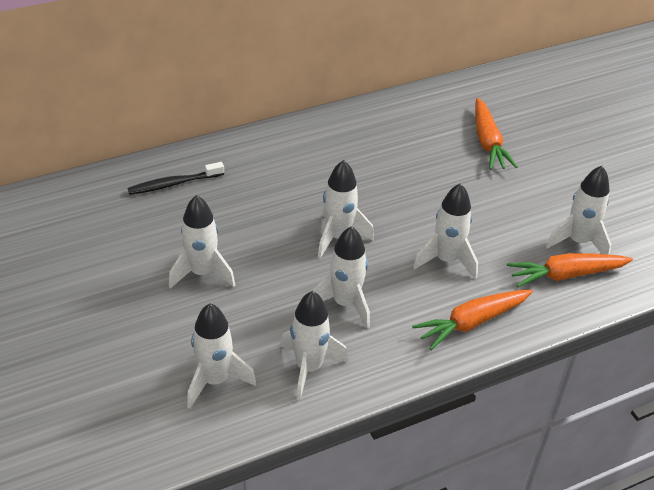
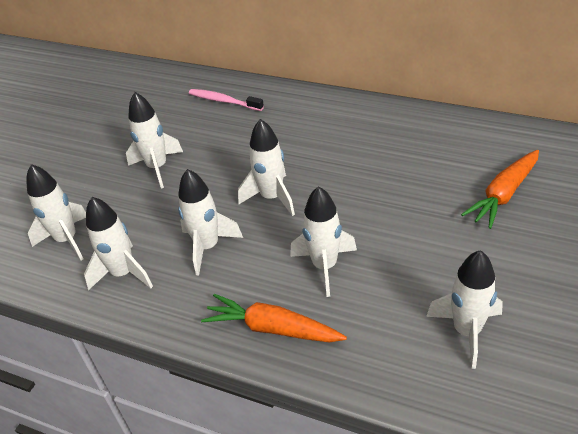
camera: 55 degrees right, 0 degrees up
(174, 184) = (224, 101): black toothbrush -> pink toothbrush
(566, 275) = (410, 351): orange carrot -> none

